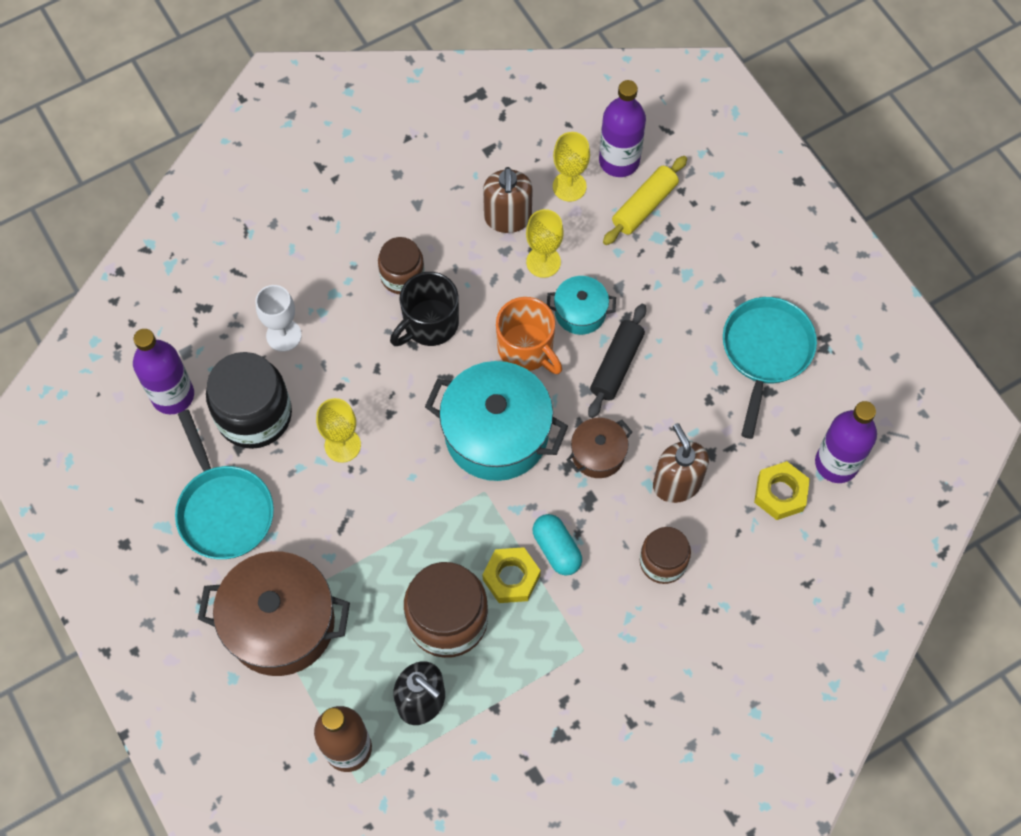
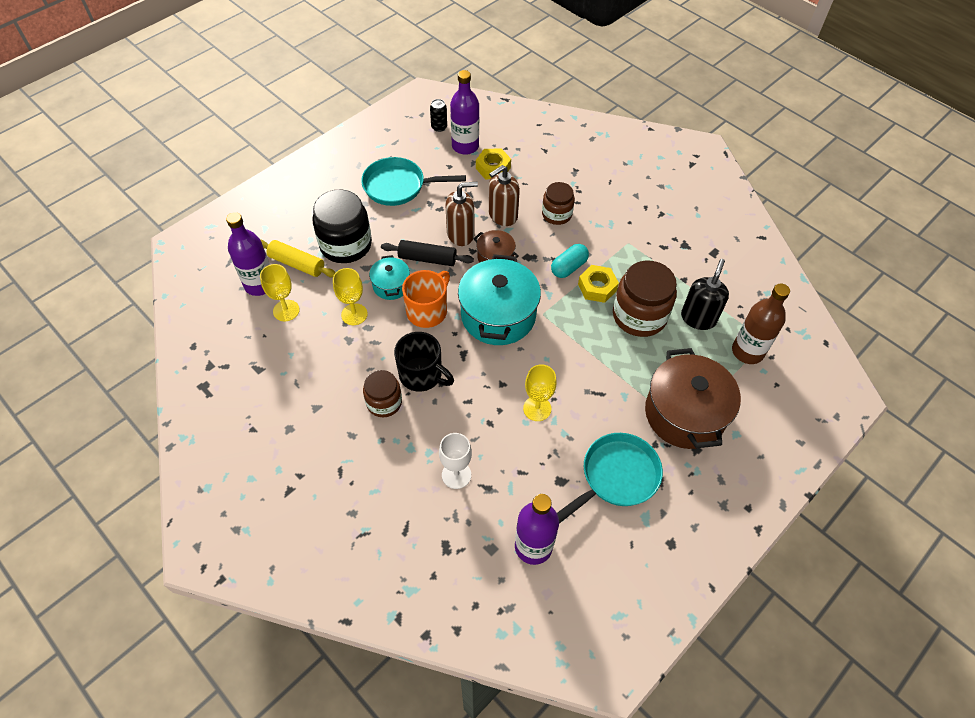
camera: 105 degrees left, 10 degrees down
(254, 415) = (531, 477): black jar -> black jar (346, 245)
(507, 218) = (320, 343): brown soap dispenser -> brown soap dispenser (461, 234)
(888, 433) = (439, 127): none -> black can

